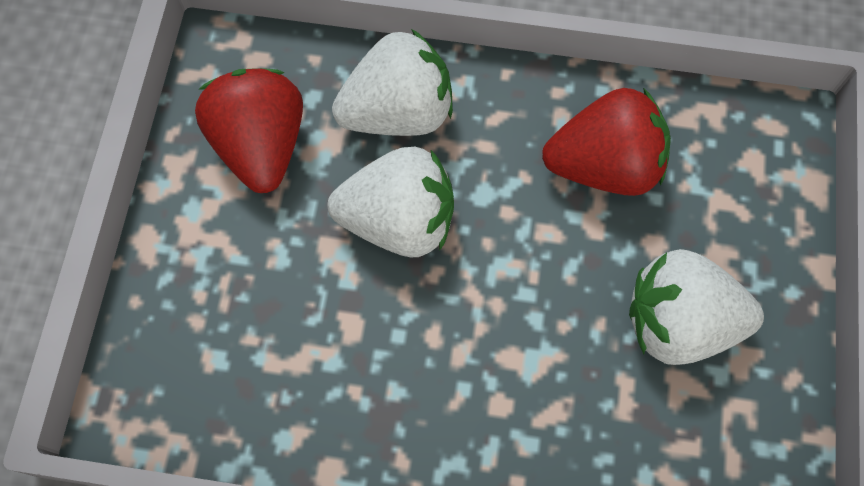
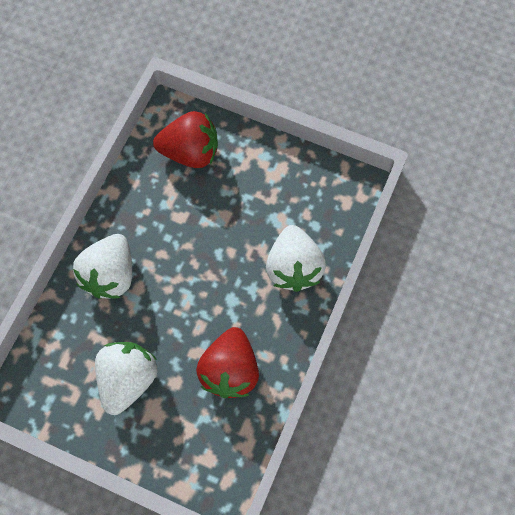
camera: 105 degrees right, 0 degrees up
(261, 145) = (292, 194): red strawberry -> red strawberry (190, 152)
(399, 221) = (229, 252): white strawberry -> white strawberry (110, 275)

